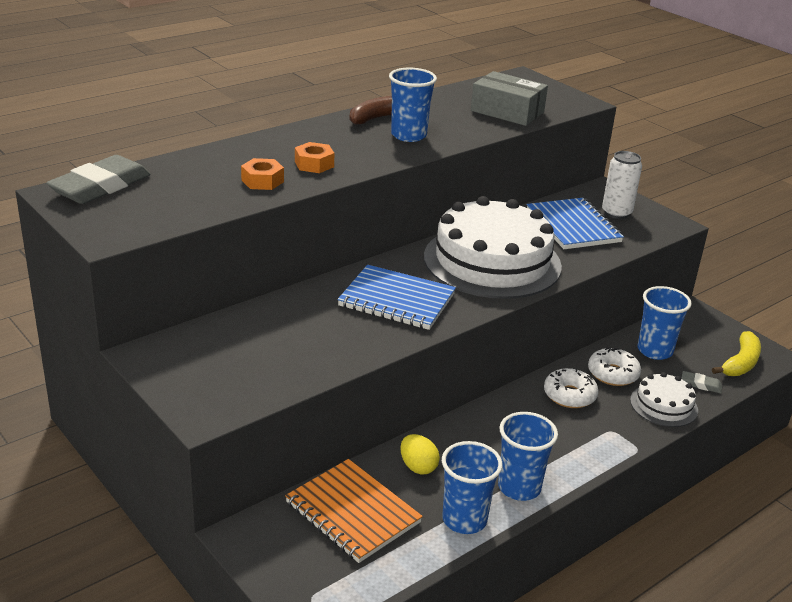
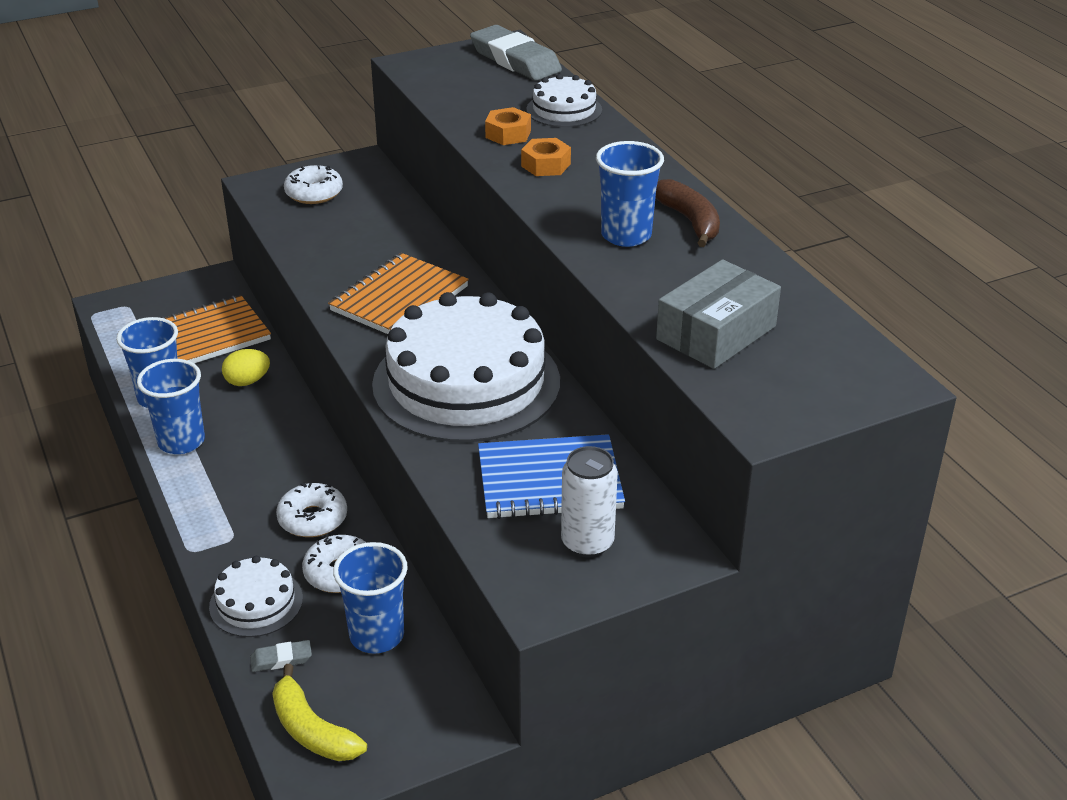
camera: 105 degrees right, 5 degrees up
(209, 161) = (564, 110): none -> white cake
(219, 373) = (314, 193): none -> white donut
(396, 300) = (399, 299): blue notebook -> orange notebook
(701, 385) = (281, 659): grey eraser -> grey eraser turned 45 degrees clockwise

